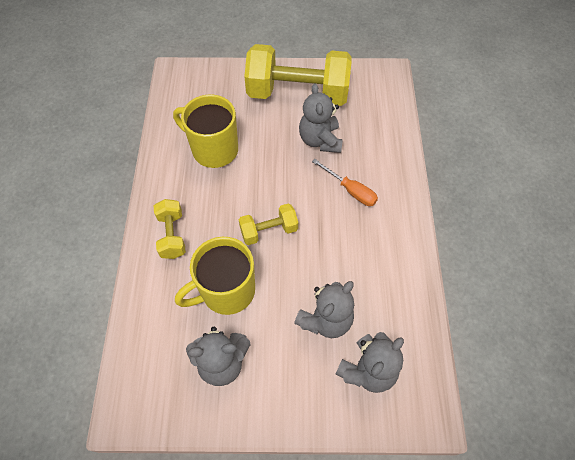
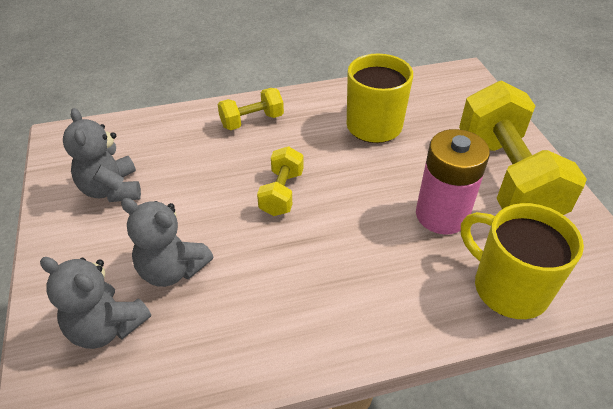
camera: 75 degrees right, 15 degrees down
(226, 291) = (195, 175): yellow mug -> yellow mug (508, 287)
(269, 231) = (281, 193): yellow dumbbell -> yellow dumbbell turned 45 degrees clockwise
(320, 140) = (441, 215): grey teddy bear -> pink battery
(350, 190) = (374, 263): orange screwdriver -> none

